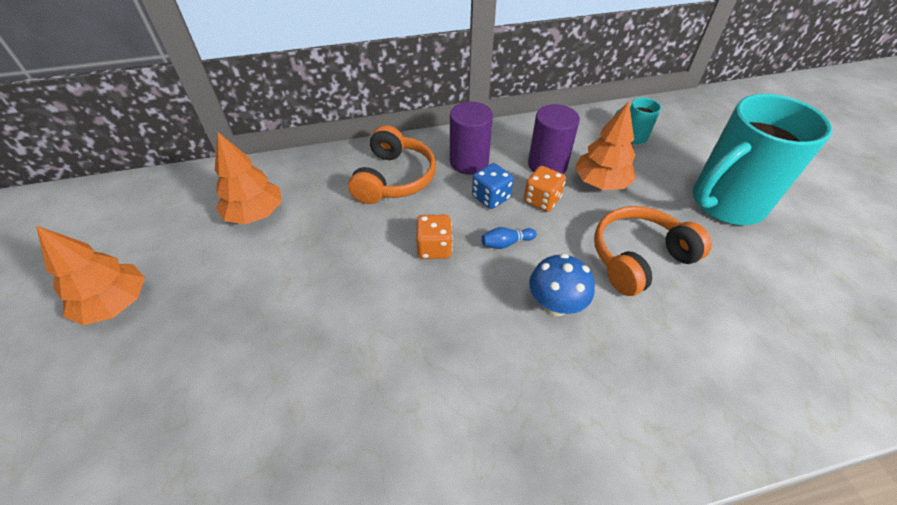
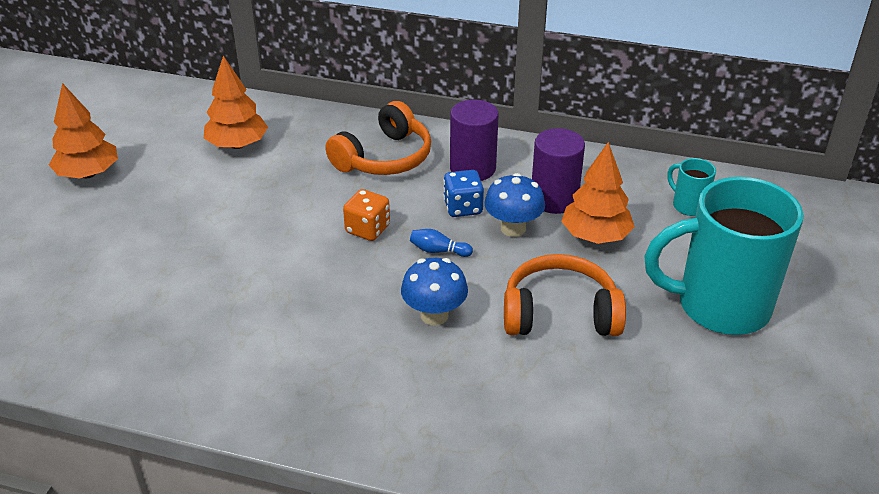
camera: 30 degrees right, 10 degrees down
(541, 200) = (513, 228): orange dice -> blue mushroom

